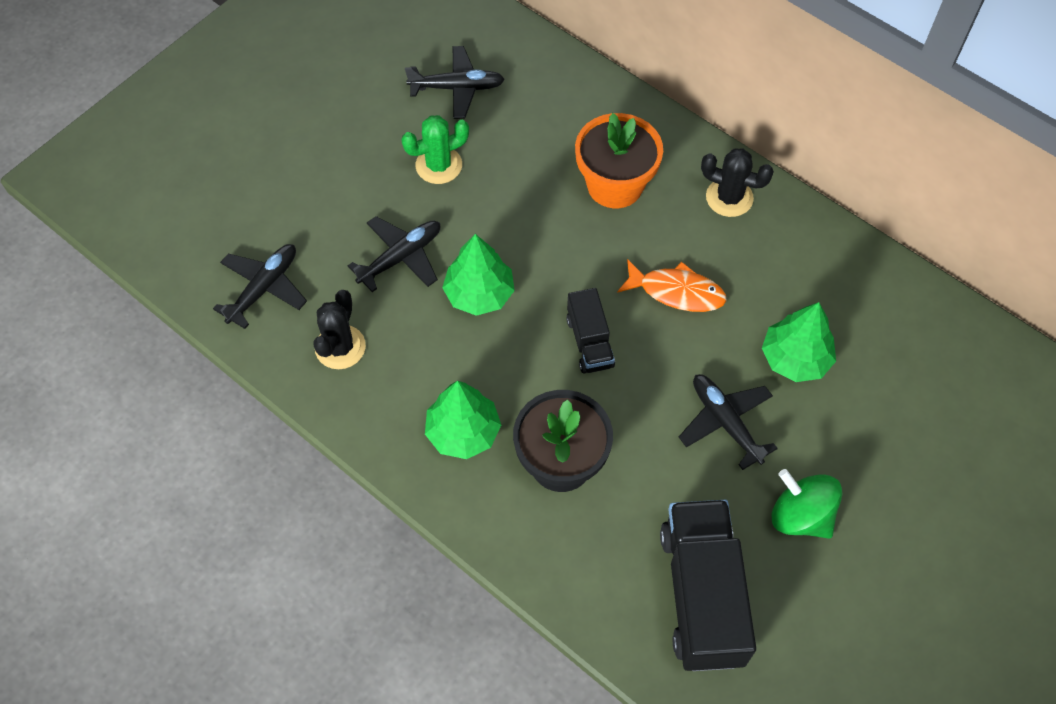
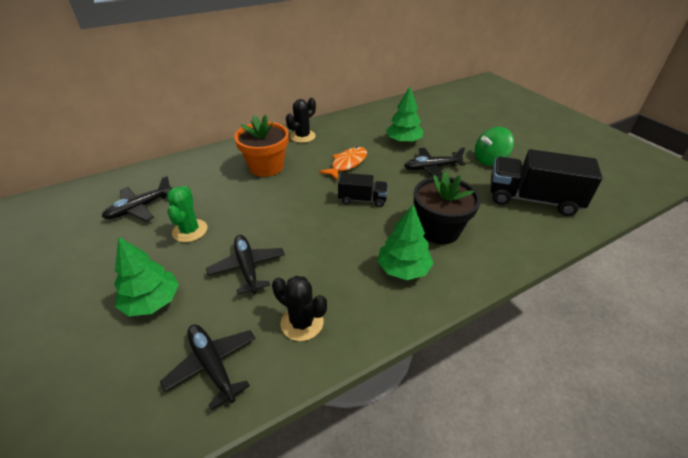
camera: 70 degrees left, 20 degrees down
(457, 88) = (139, 208): black plane -> black plane turned 150 degrees counterclockwise
(479, 294) = (302, 236): green tree -> green tree (152, 301)

